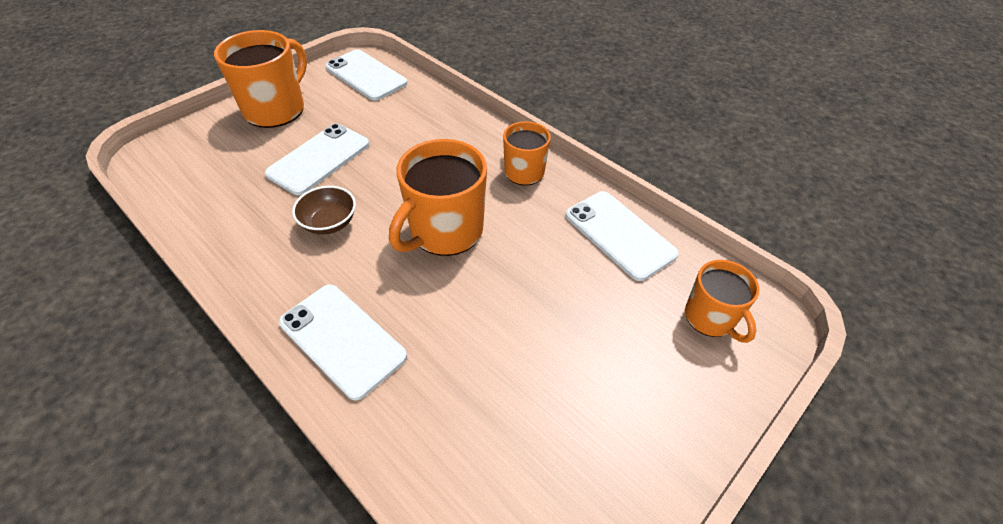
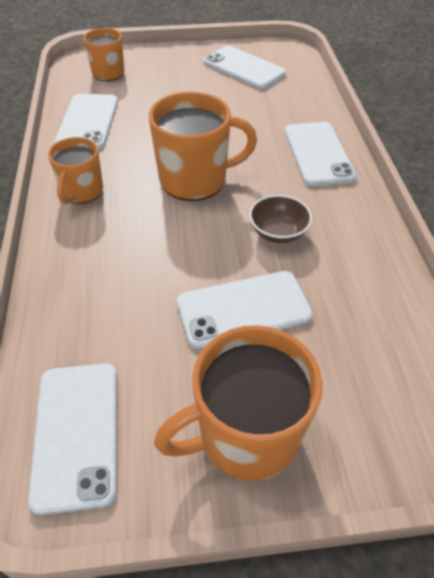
camera: 140 degrees left, 0 degrees up
(569, 462) = (243, 68): none -> white phone

